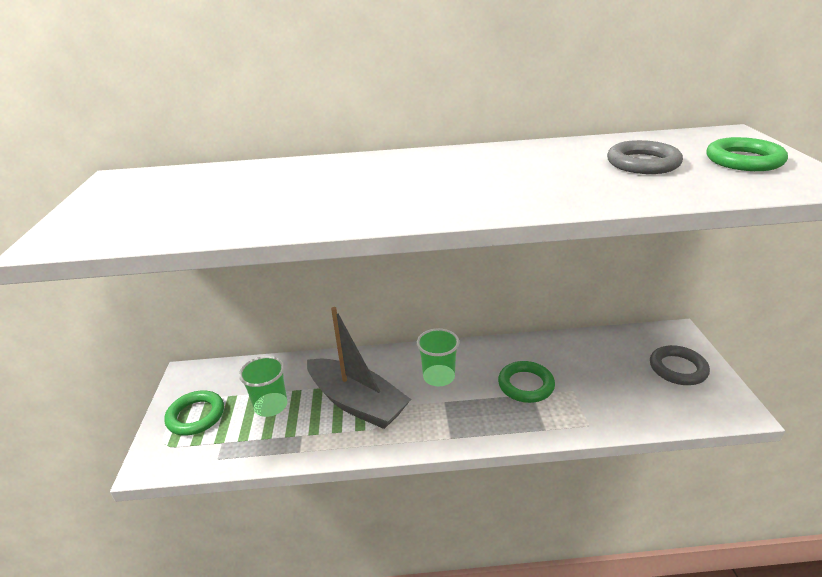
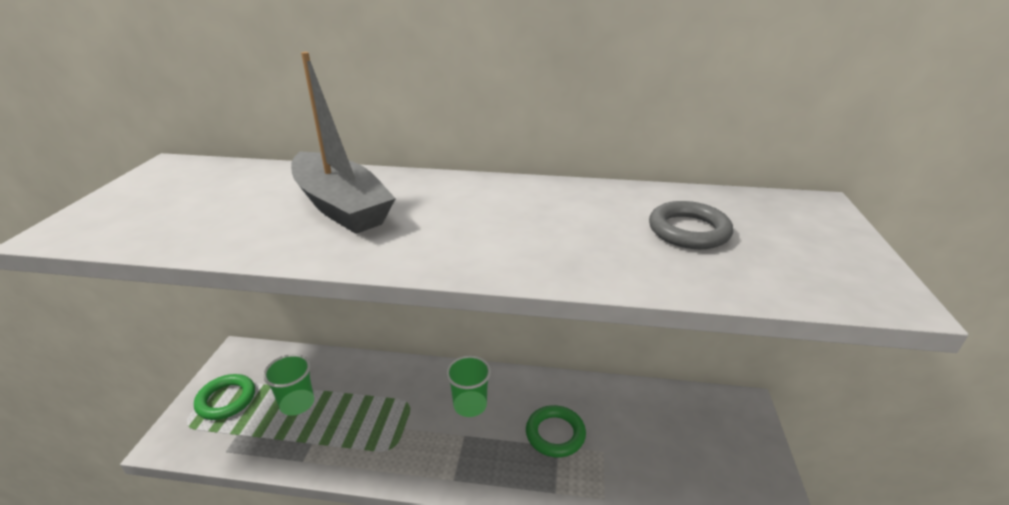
camera: 10 degrees right, 0 degrees up
(357, 403) = (378, 418): grey boat -> grey boat (341, 206)
(678, 368) = (730, 449): grey ring -> none
(744, 160) = (809, 246): green ring -> none

